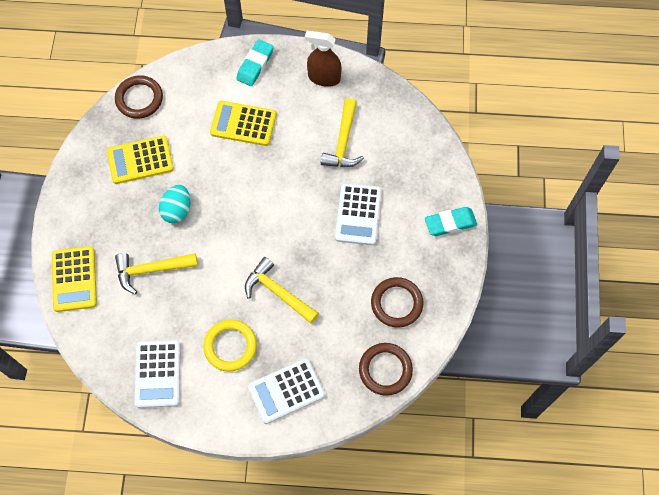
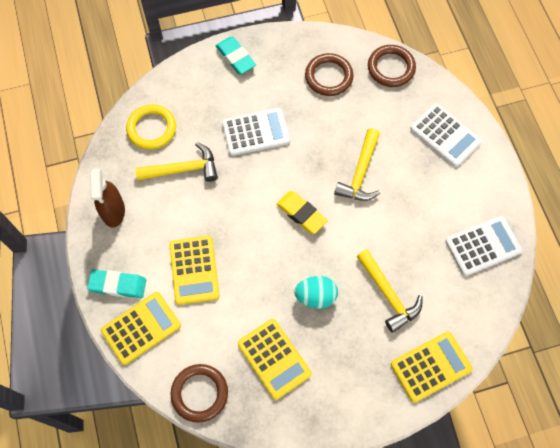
camera: 110 degrees left, 0 degrees up
(211, 72) = (141, 328): none -> yellow calculator
(230, 346) = (428, 194): yellow ring -> yellow ring (152, 128)
(258, 225) = (301, 214): none -> yellow eraser

